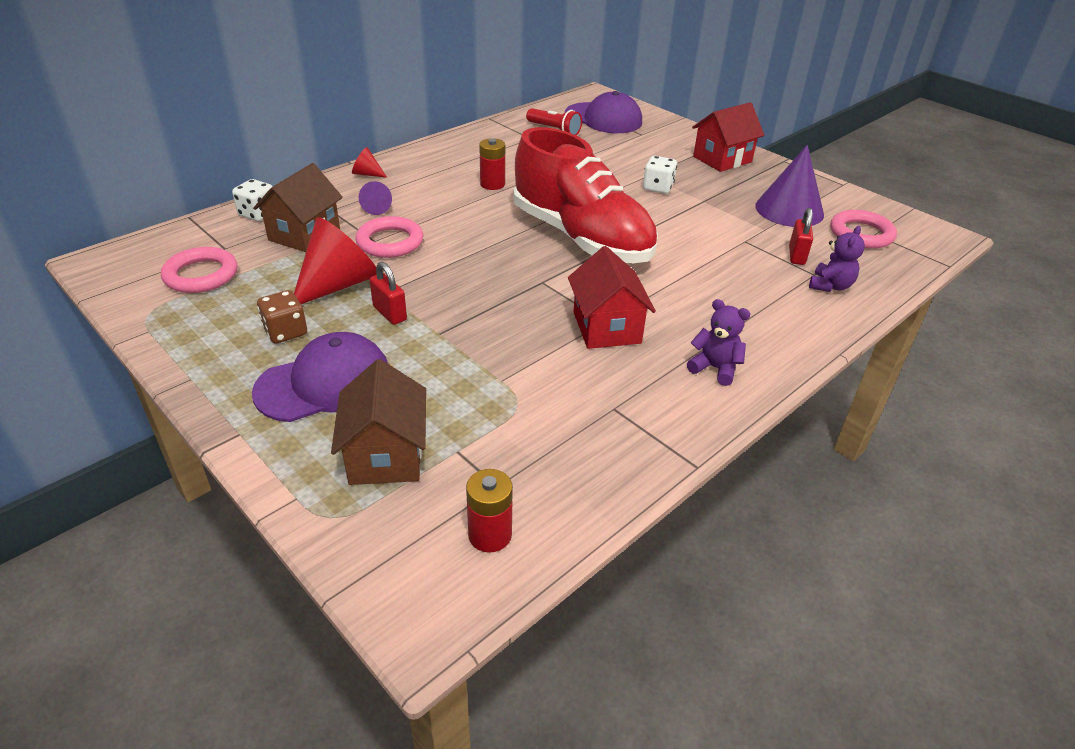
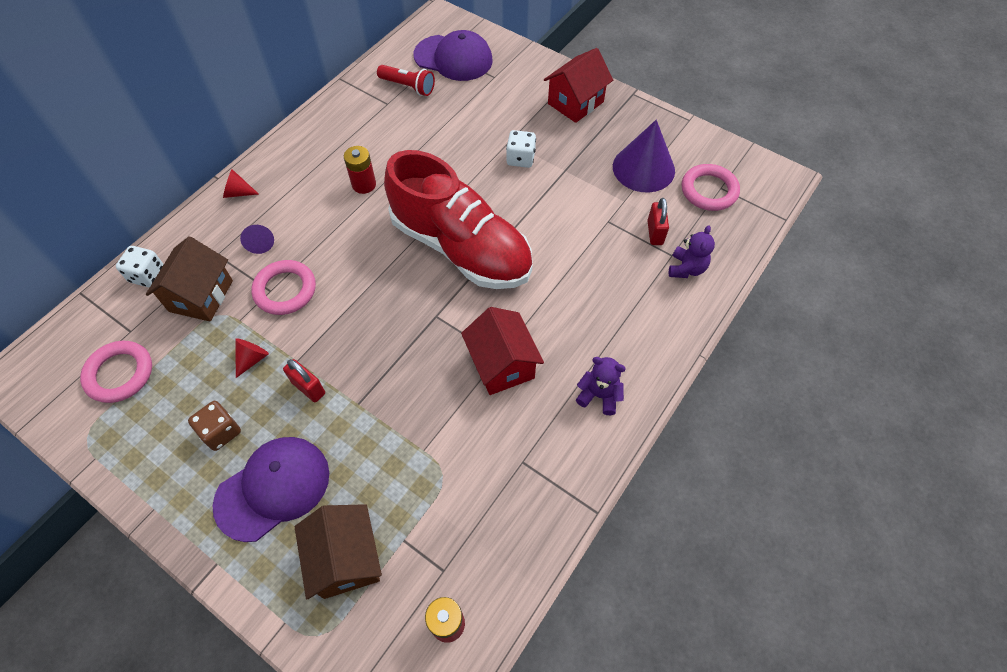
camera: 10 degrees left, 20 degrees up
(339, 284) = (252, 359): red cone -> red cone, size x0.47

